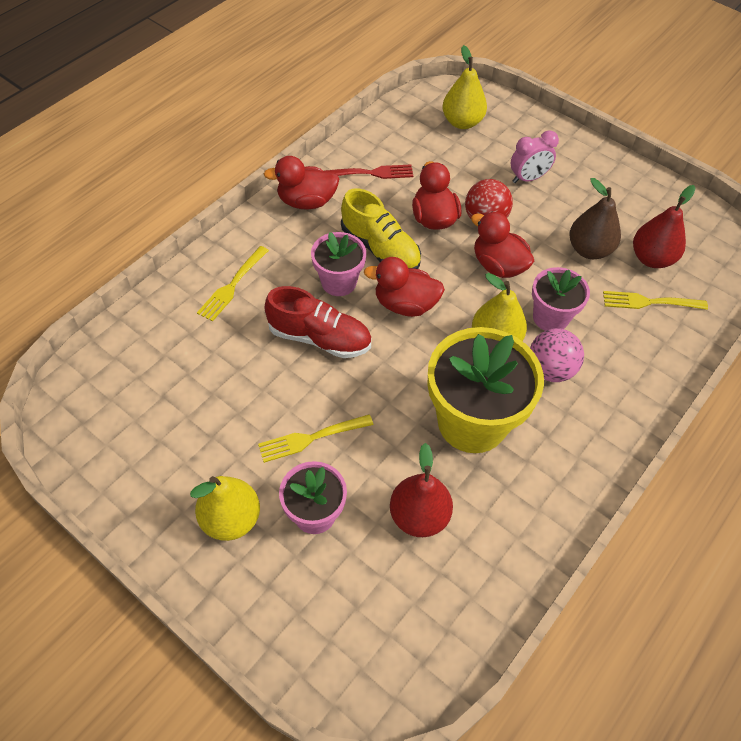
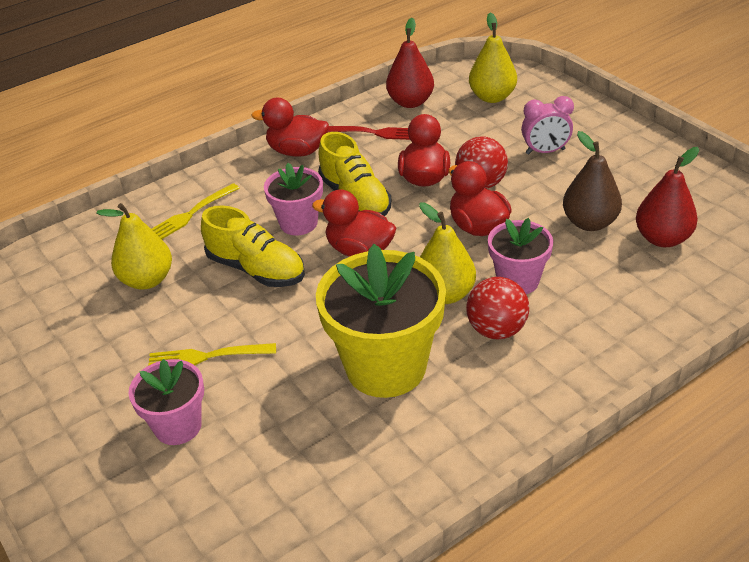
camera: 20 degrees right, 15 degrees down
(231, 519) = (91, 417): yellow pear -> yellow pear (147, 280)
(319, 338) = (256, 269): red shoe -> yellow shoe
(419, 516) = (287, 447): red pear -> red pear (410, 102)
(550, 369) = (496, 329): pink ball -> red ball
(650, 302) = (644, 280): yellow fork -> none

